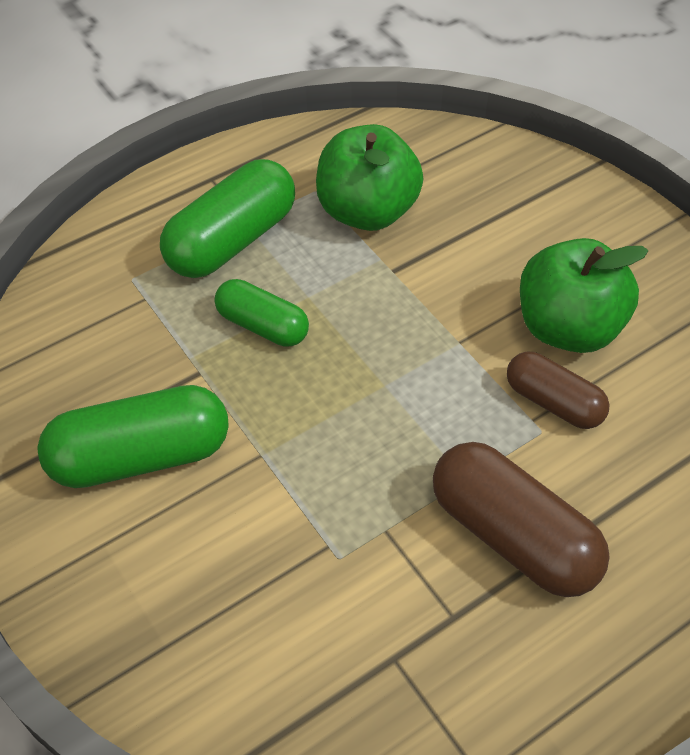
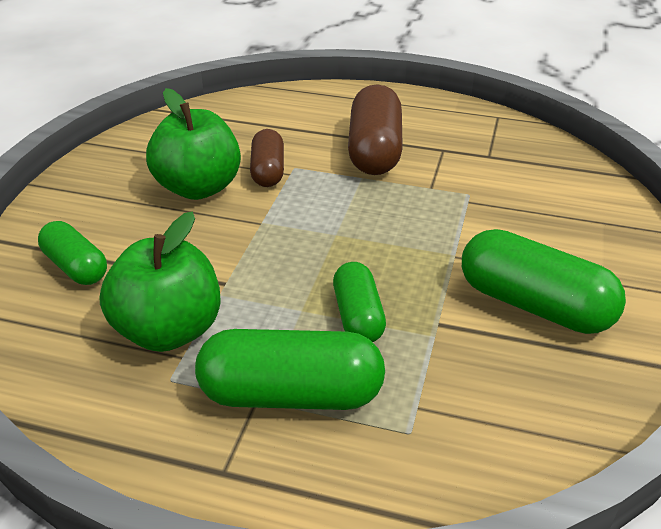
camera: 130 degrees left, 15 degrees down
(505, 194) = (76, 267): none -> green capsule

